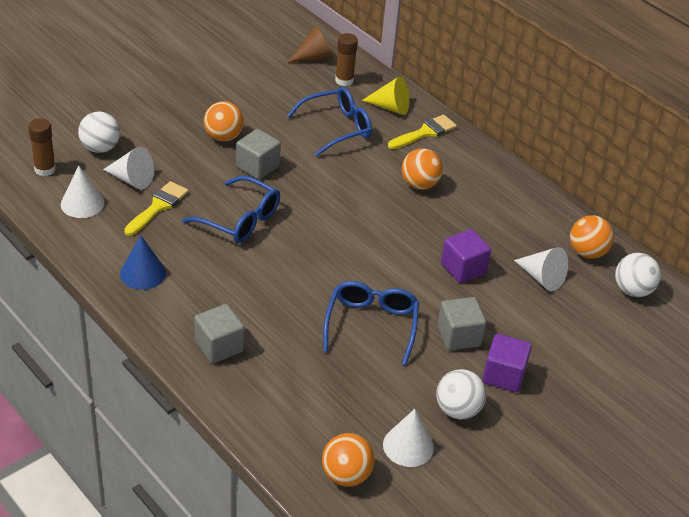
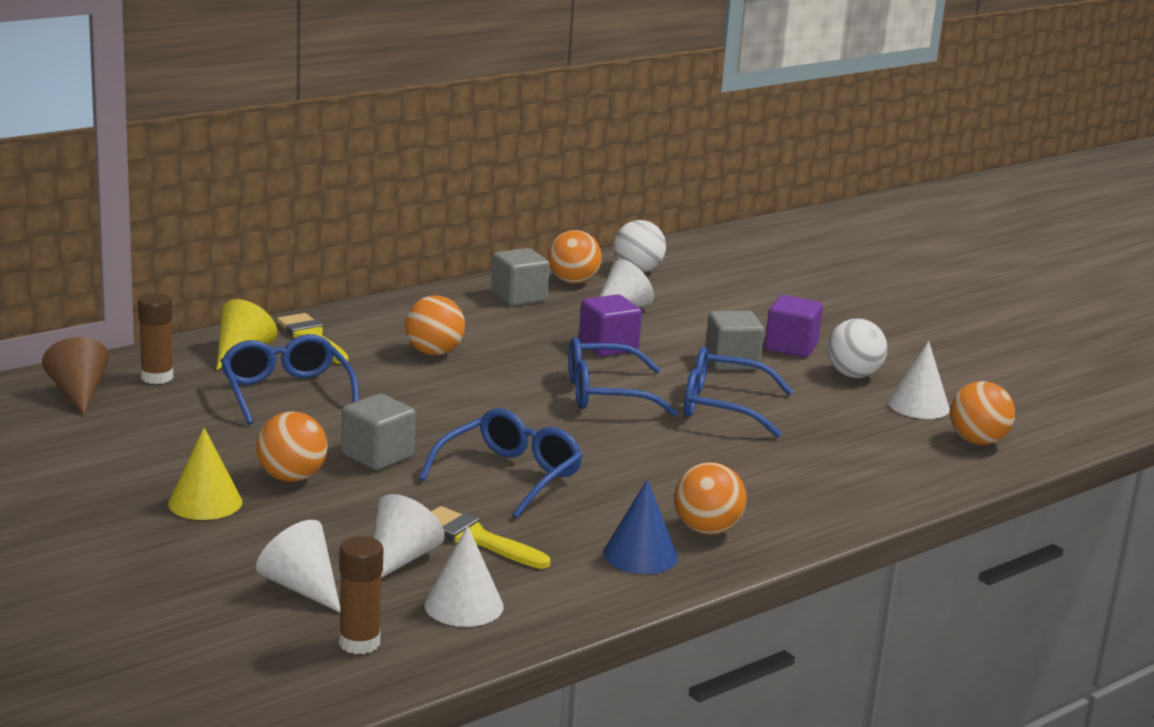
camera: 85 degrees left, 20 degrees down
(100, 148) = (302, 587): white ball -> white cone
(178, 305) = (706, 530): none -> orange ball
(190, 110) = (205, 502): none -> yellow cone
(219, 346) = (785, 504): grey cube -> grey cube (519, 297)
(376, 264) = (605, 394): none -> blue glasses

